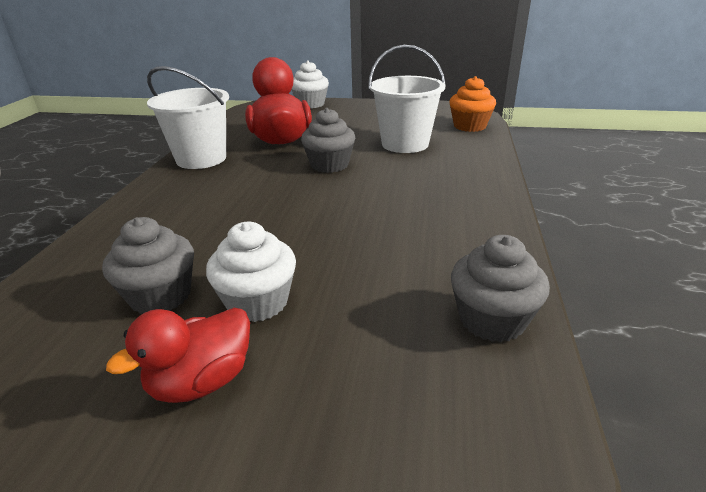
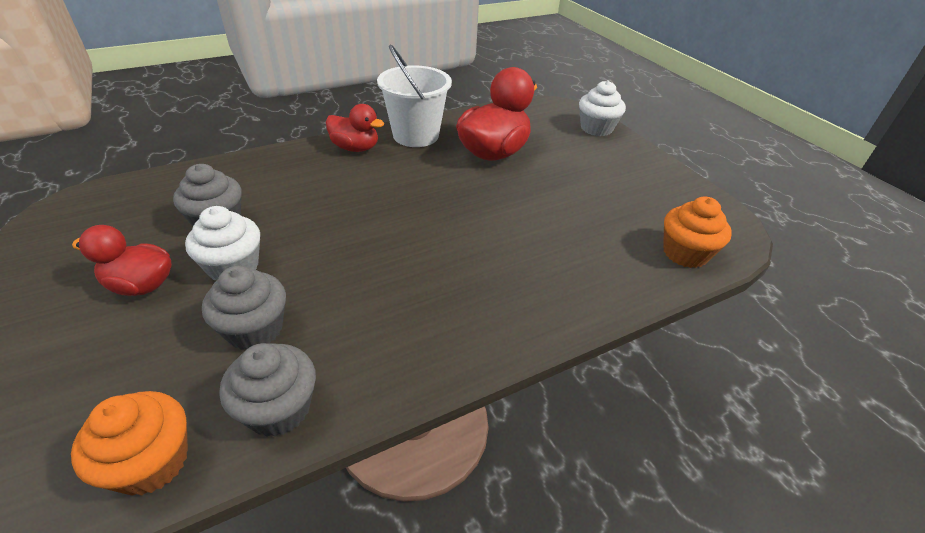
camera: 50 degrees right, 10 degrees up
(168, 188) = (355, 148): none -> red duck
(329, 165) = (473, 201): grey cupcake -> grey cupcake (255, 329)
(405, 144) = (573, 225): white bucket -> none
(510, 422) = (151, 462): none -> orange cupcake

